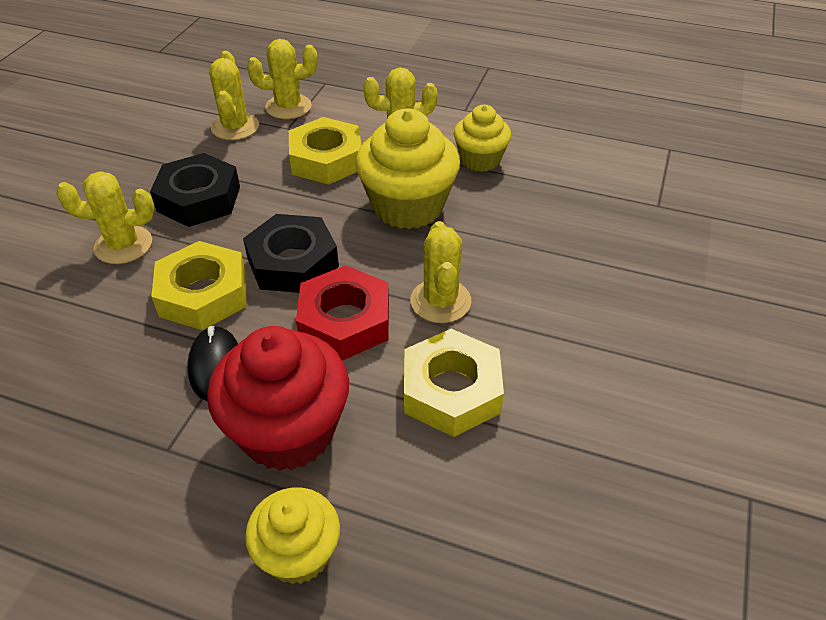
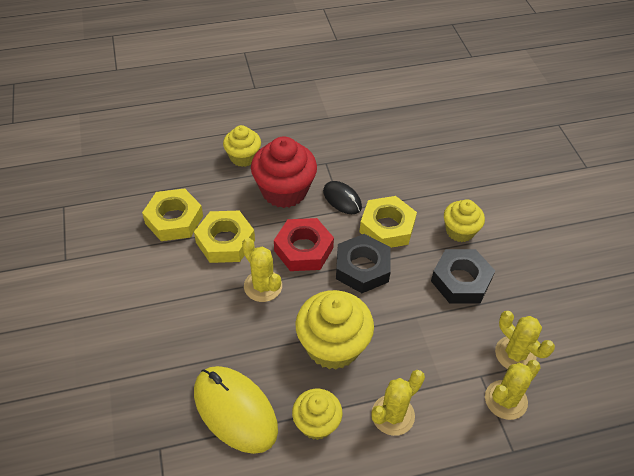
camera: 145 degrees right, 5 degrees up
(123, 245) = (460, 231): yellow cactus -> yellow cupcake
(326, 159) = (422, 358): yellow nut -> yellow nut (174, 219)
(559, 200) = (235, 410): none -> yellow mouse

